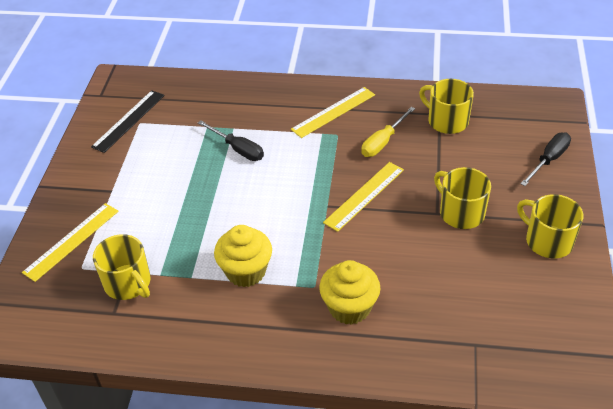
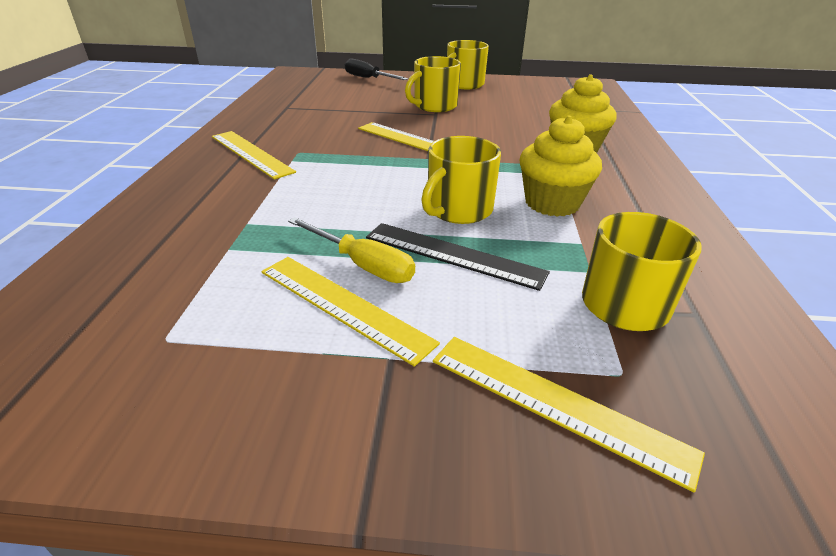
camera: 95 degrees left, 10 degrees down
(129, 121) = (145, 359): black ruler -> black ruler (453, 254)
(150, 173) = (343, 305): none -> yellow ruler
(238, 149) = (303, 217): black screwdriver -> none
(383, 142) = (322, 131): yellow screwdriver -> yellow screwdriver (362, 265)
(447, 121) = (299, 105): yellow mug -> yellow mug (458, 210)

